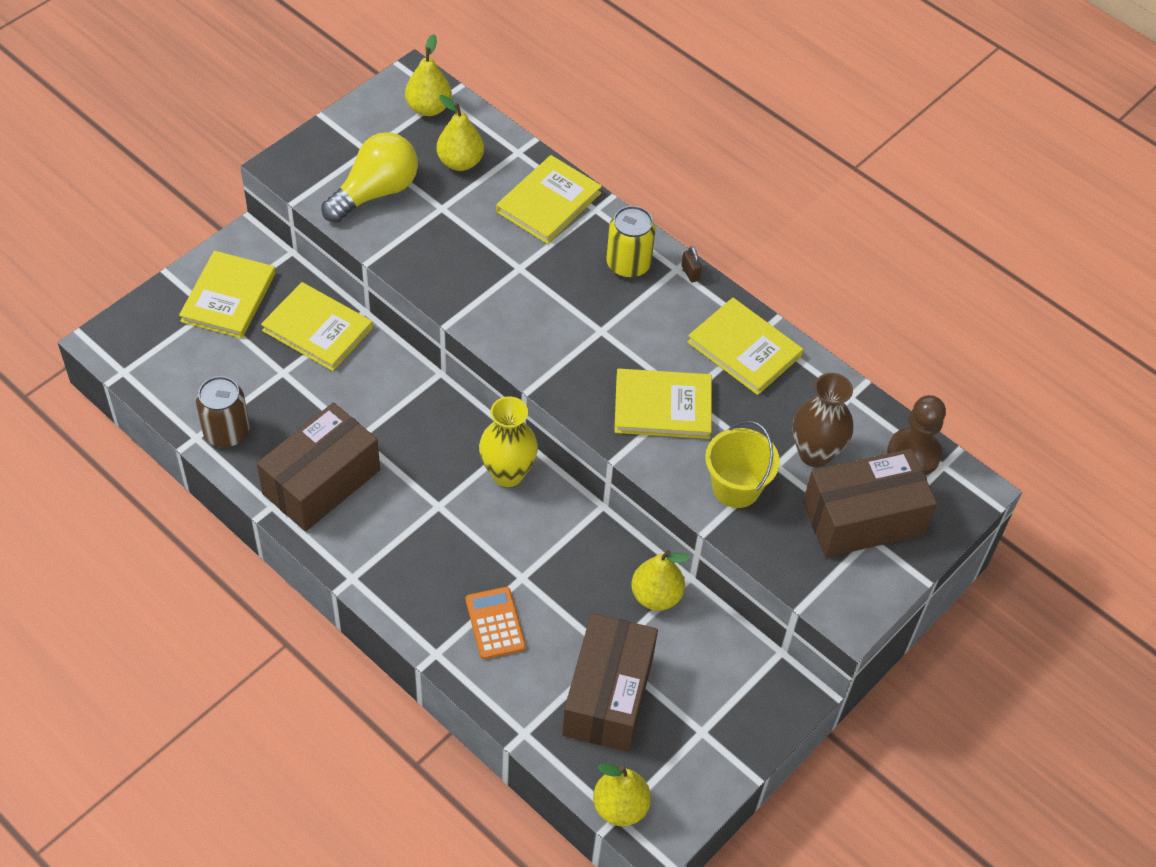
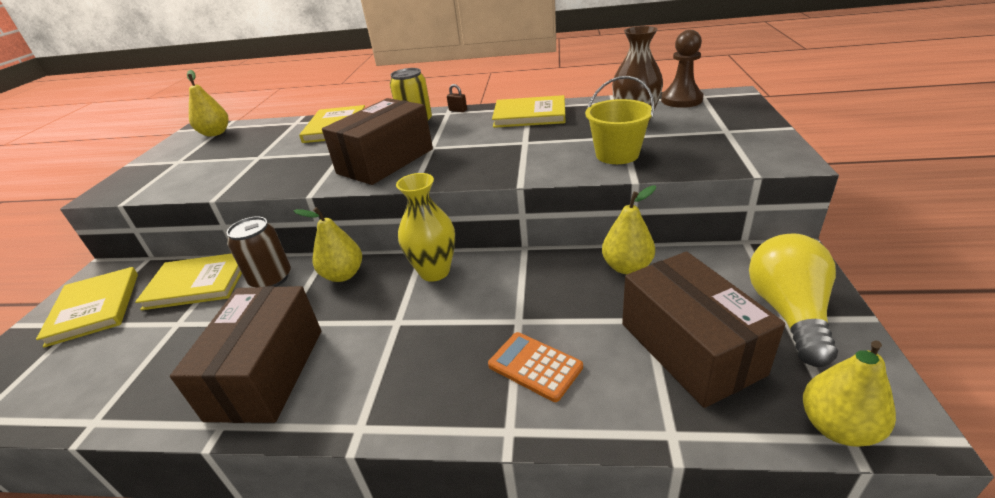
camera: 30 degrees left, 20 degrees down
(226, 432) = (132, 397): brown can -> brown can (271, 278)
(375, 192) = (197, 172): yellow light bulb -> yellow light bulb (788, 312)
(460, 162) = (256, 139): yellow pear -> yellow pear (343, 275)
(662, 406) = (516, 152): yellow book -> none
(863, 519) = (707, 127): brown box -> brown box (385, 161)

